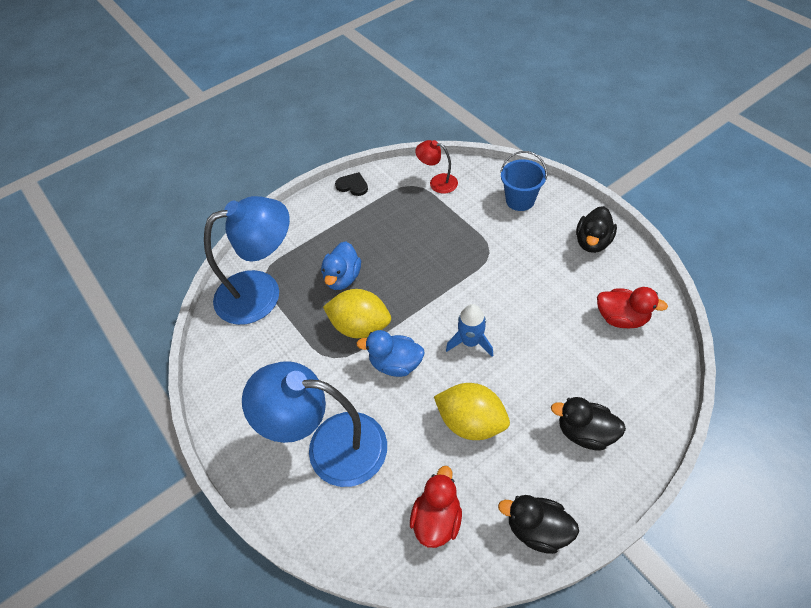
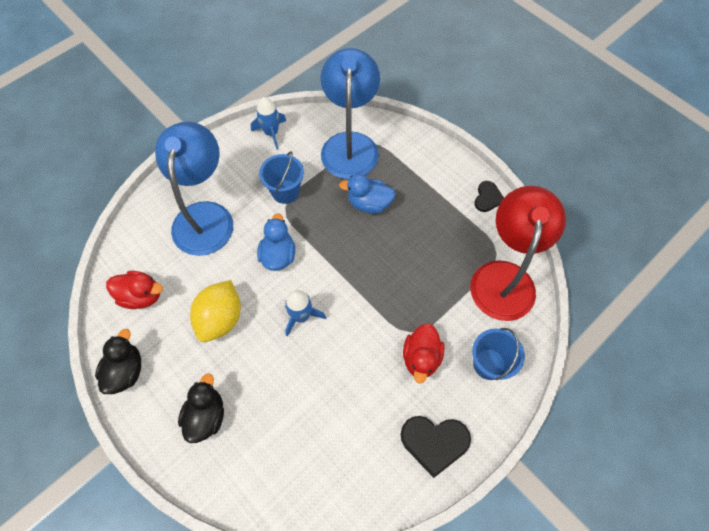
camera: 80 degrees right, 10 degrees up
(222, 372) = (271, 133): none -> blue rocket
(261, 292) = (350, 144): blue lamp -> blue lamp turned 150 degrees counterclockwise
(311, 357) = (285, 191): none -> blue bucket
(360, 326) = (316, 224): yellow lemon -> none
(437, 182) = (504, 277): red lamp -> red lamp, size x2.11
(592, 242) = (434, 442): black duck -> black heart
(621, 318) = (332, 464): red duck -> red duck (421, 358)

